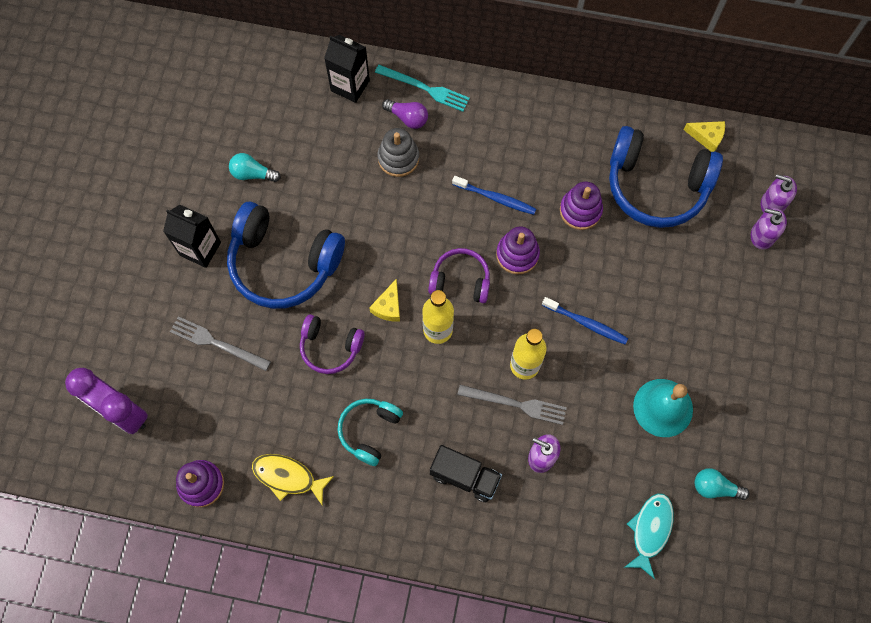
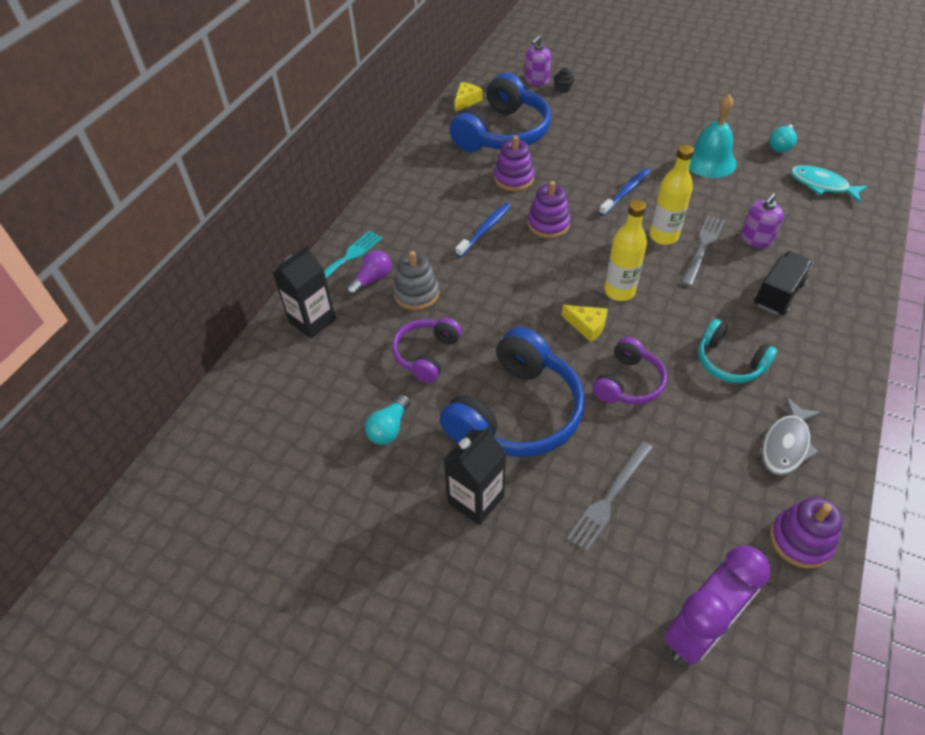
camera: 75 degrees left, 20 degrees down
(288, 477) = (786, 445): yellow fish -> grey fish
(460, 280) = (568, 267): purple headphones -> purple headphones (426, 354)
(762, 235) = (563, 89): purple soap dispenser -> black cupcake

